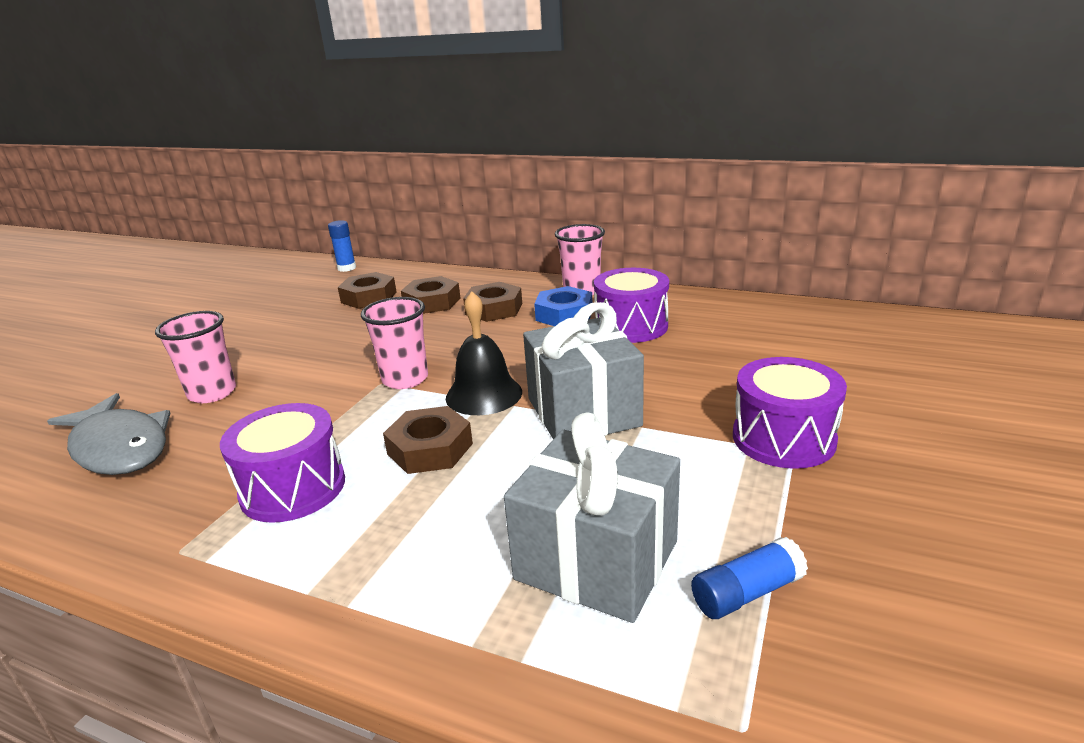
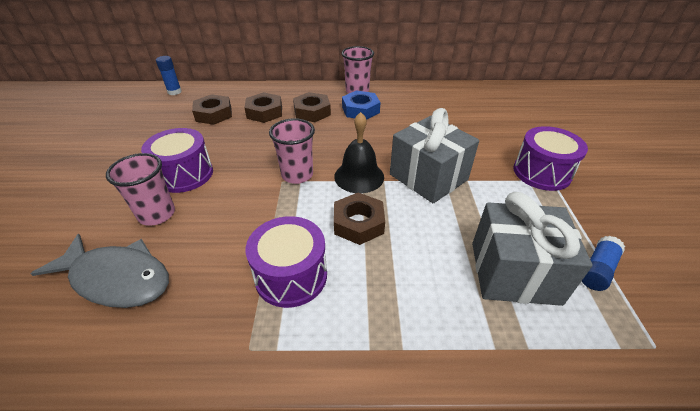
camera: 25 degrees left, 15 degrees up
(631, 326) = (407, 113): purple drum -> purple drum (184, 174)

